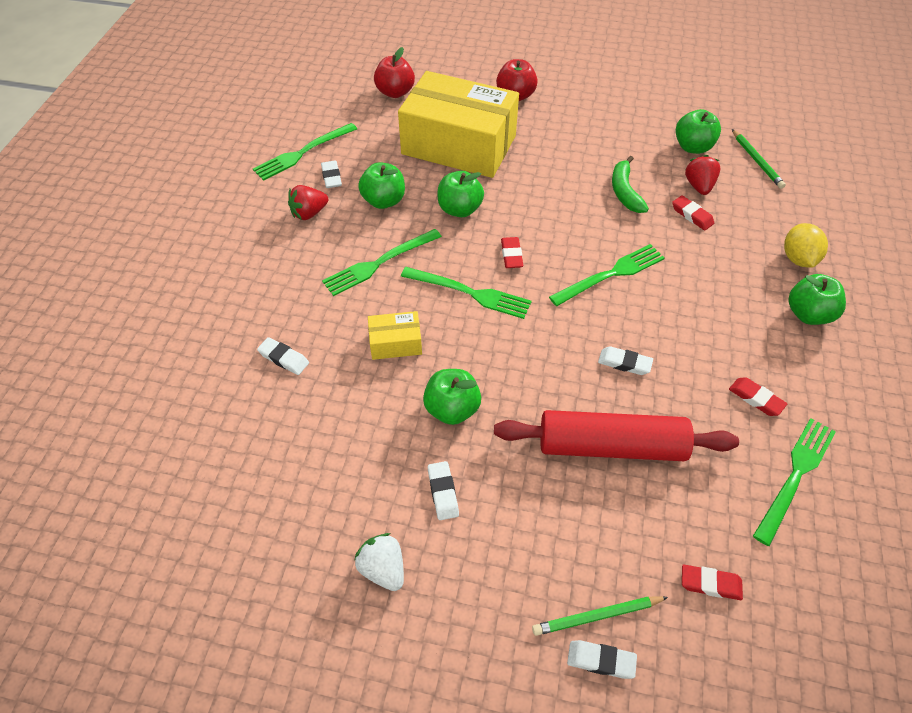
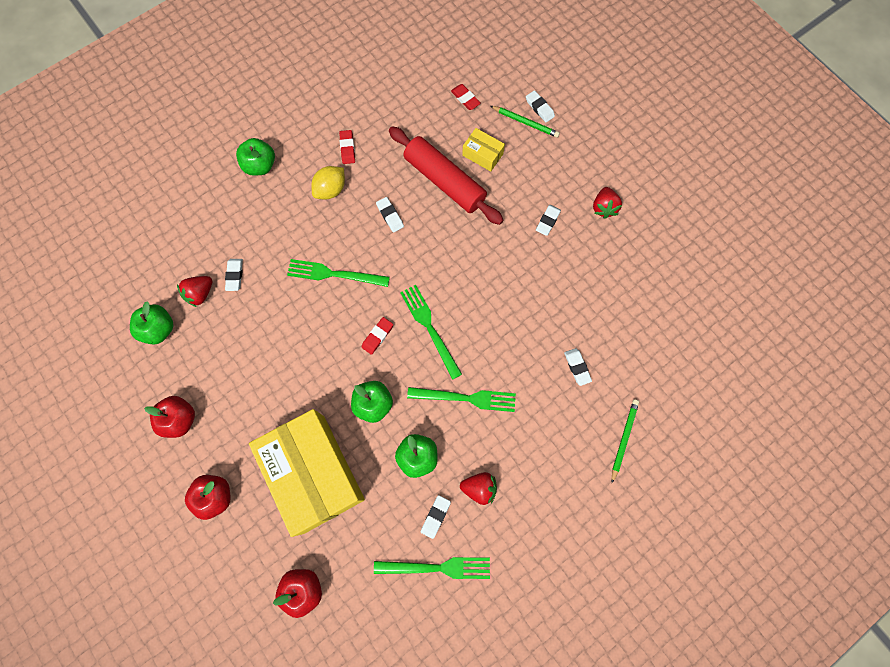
camera: 140 degrees left, 20 degrees up
(383, 569) = (603, 208): white strawberry -> red strawberry
(395, 343) = (503, 327): yellow box -> yellow box (482, 154)
(452, 409) = (506, 261): green apple -> none
(597, 114) = (180, 419): none -> red apple
(625, 191) = (251, 329): green banana -> none
(692, 215) = (235, 275): red eraser -> white eraser
(756, 161) = (136, 282): green pencil -> green pencil (623, 439)
(795, 475) = (375, 106): green fork -> none
(798, 259) = (217, 198): yellow lemon -> yellow lemon (331, 190)

